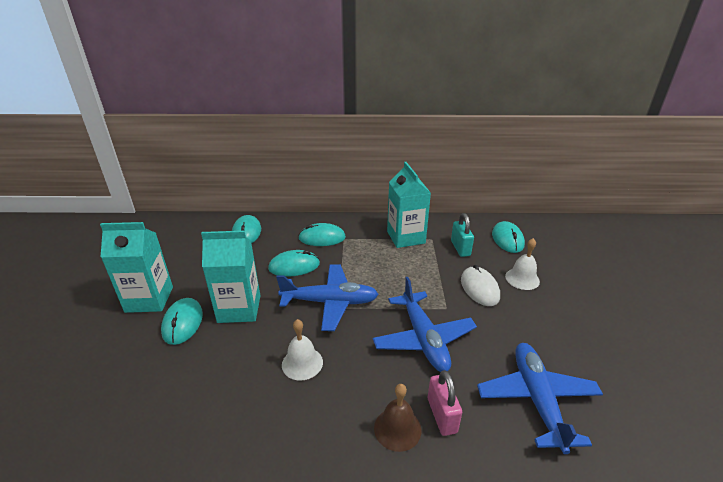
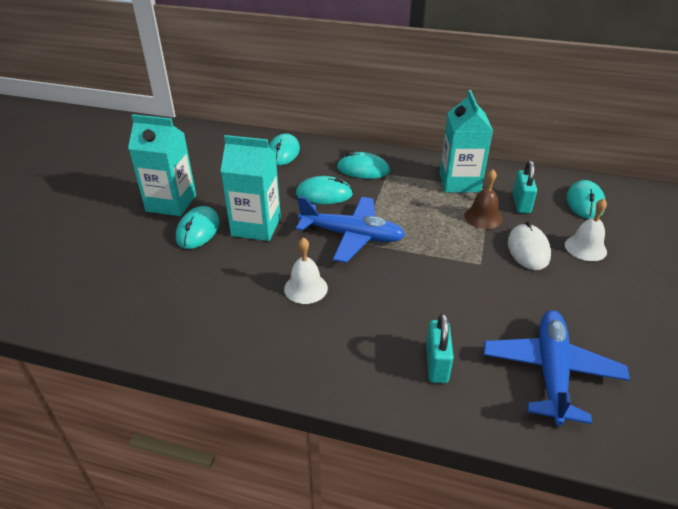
camera: 15 degrees right, 5 degrees up
(397, 429) = (385, 366): brown bell -> brown bell (483, 217)
(423, 339) = (443, 289): blue plane -> none
(442, 415) = (436, 364): pink padlock -> turquoise padlock

